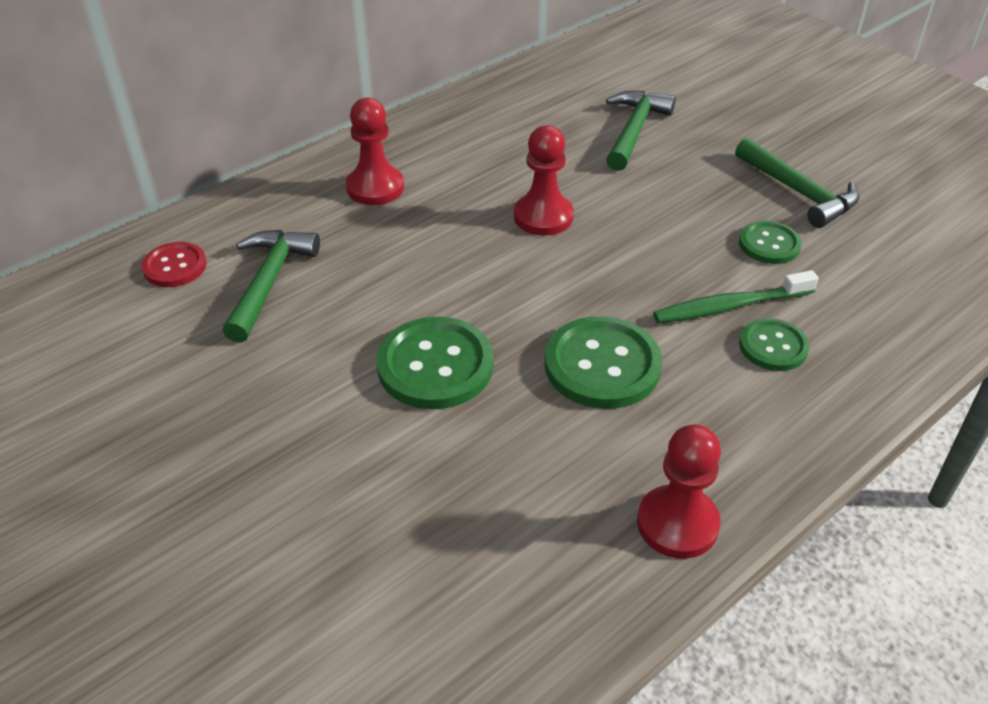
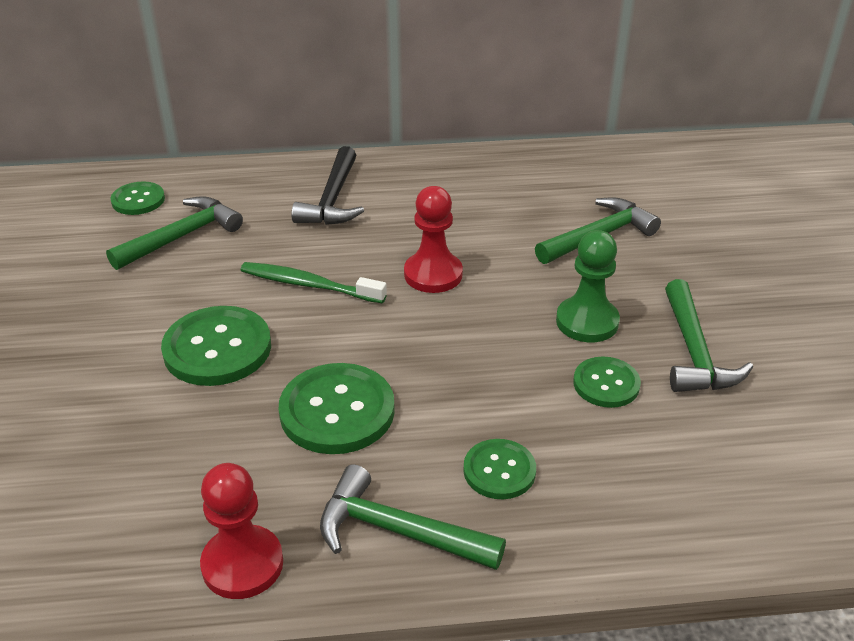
camera: 35 degrees right, 5 degrees down
(175, 266) = (138, 200): red button -> green button
(375, 188) = (332, 199): red pawn -> black hammer
(703, 203) = (587, 322): none -> green pawn
(730, 306) = (502, 418): green toothbrush -> green toothbrush (309, 285)
(758, 430) = (398, 531): none -> green hammer

